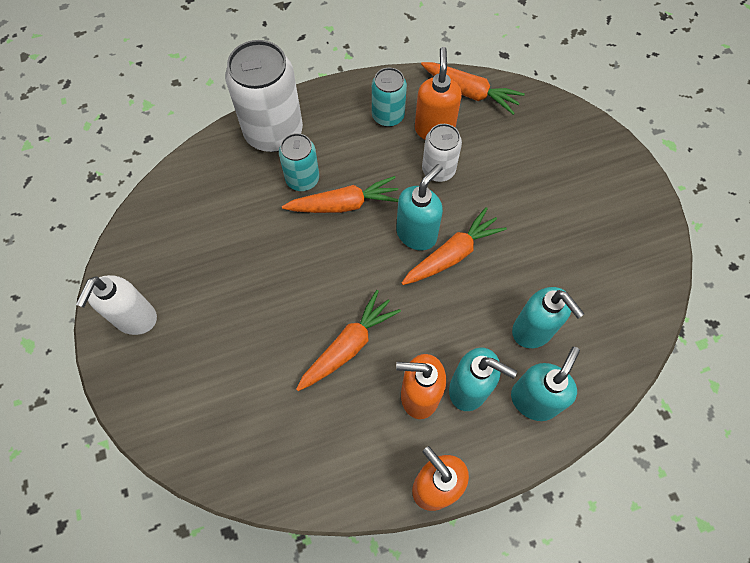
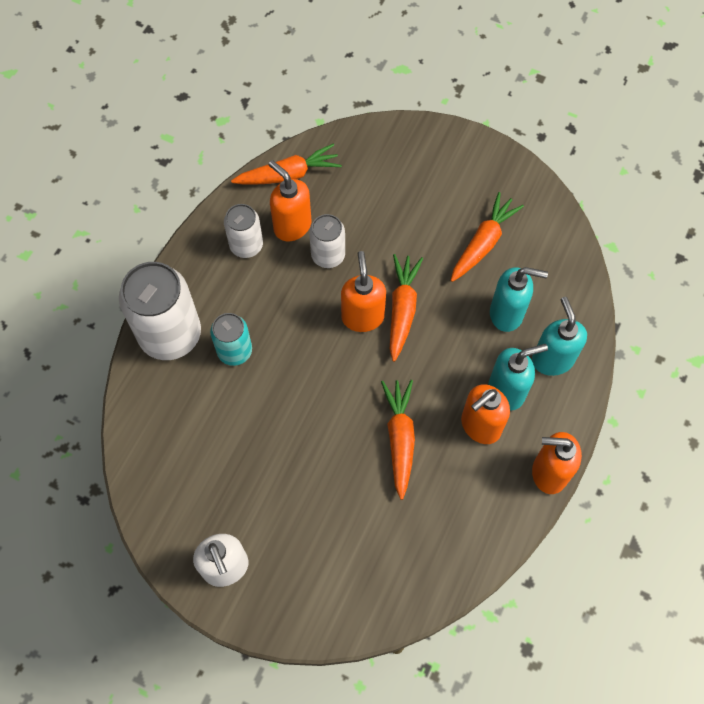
camera: 45 degrees left, 0 degrees up
(344, 204) = (287, 342): orange carrot -> orange carrot (483, 243)
(388, 116) = (246, 245): turquoise can -> white can
(416, 234) = (362, 317): turquoise soap dispenser -> orange soap dispenser

